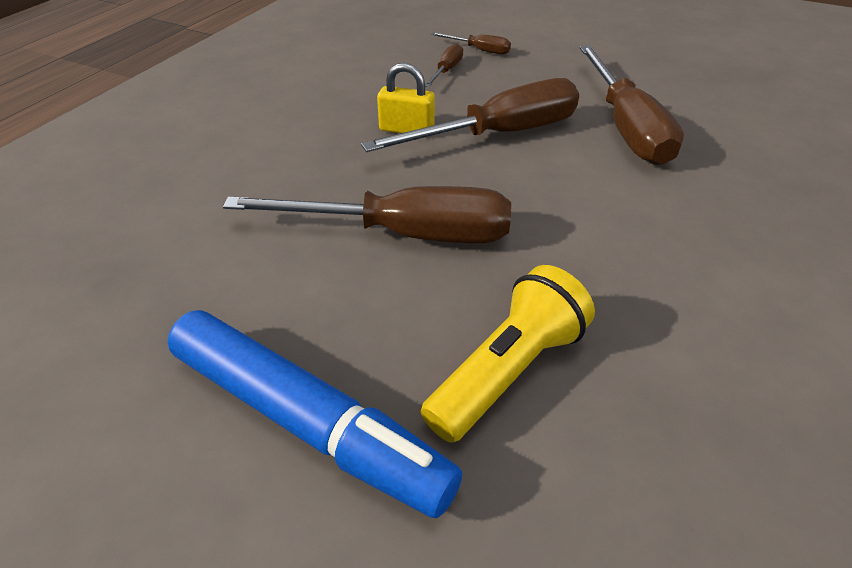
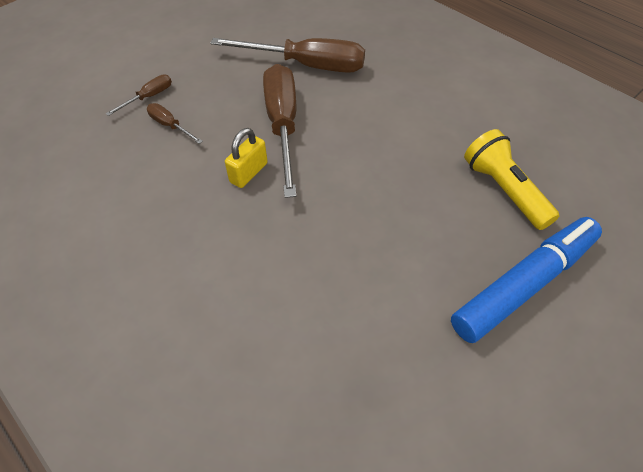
camera: 70 degrees left, 10 degrees up
(404, 234) = (377, 205): brown screwdriver -> none

